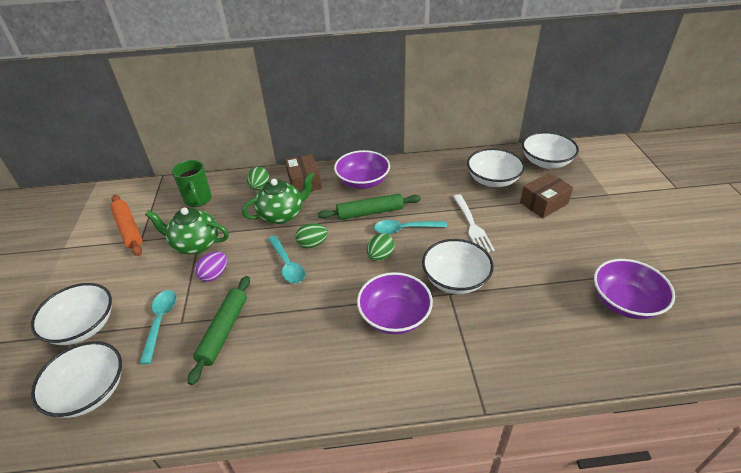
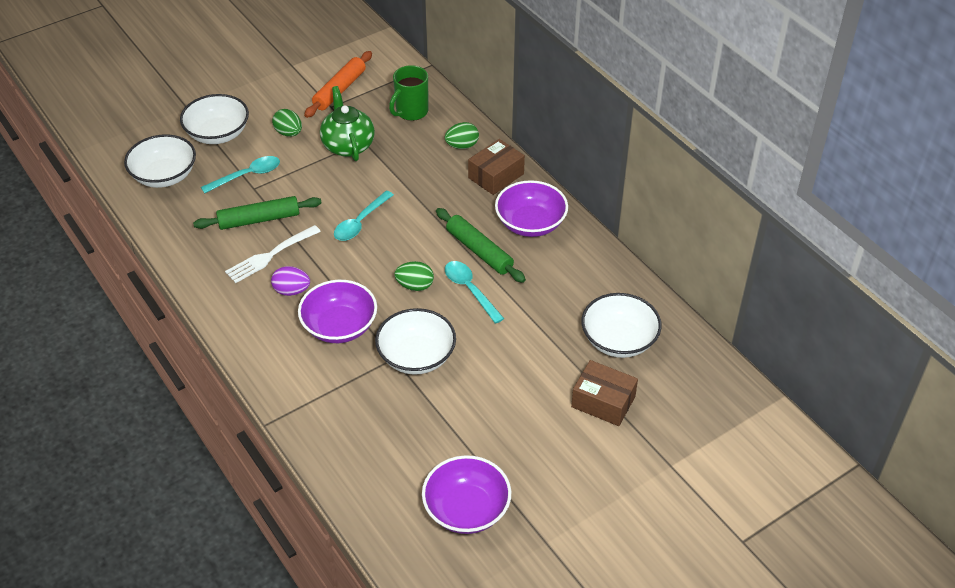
camera: 60 degrees right, 5 degrees up
(214, 275) = (318, 179): purple egg -> purple egg (291, 291)
(282, 215) = (429, 184): green teapot -> none
(312, 244) = (400, 227): green egg -> green egg (289, 133)
(472, 225) = (514, 345): white fork -> white fork (270, 255)
(546, 162) = (701, 384): white bowl -> none

